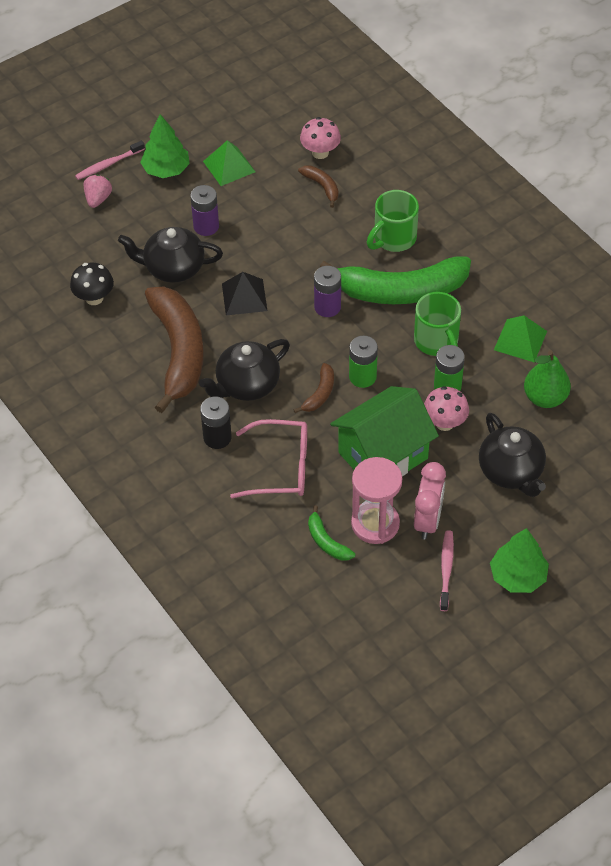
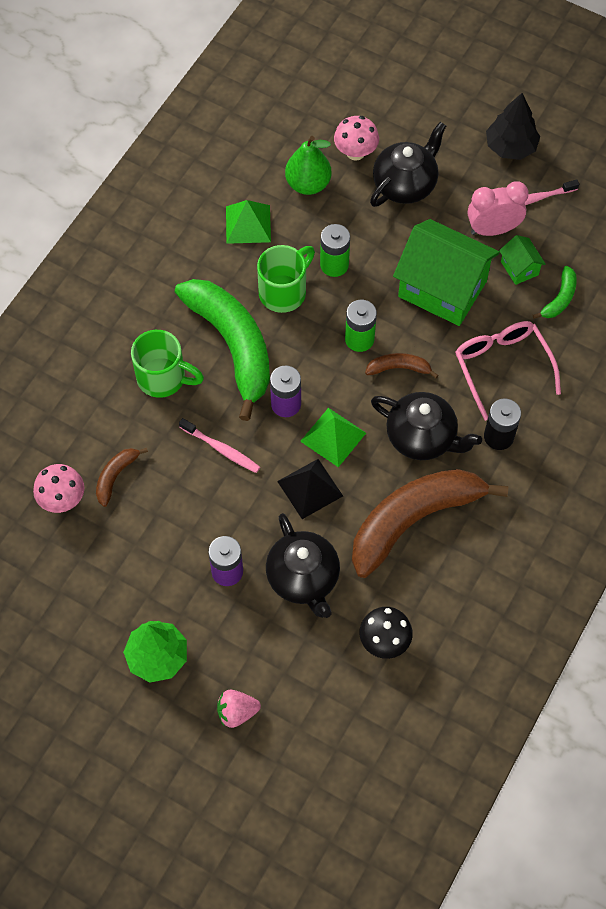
camera: 115 degrees left, 10 degrees up
(108, 164) = (176, 728): pink toothbrush -> pink toothbrush (221, 449)
(229, 166) = (123, 588): green pyramid -> green pyramid (333, 437)
(375, 524) = (519, 268): pink hourglass -> green house
(444, 423) = (378, 253): pink mushroom -> pink mushroom (355, 152)
(518, 576) = (510, 147): green tree -> black tree

